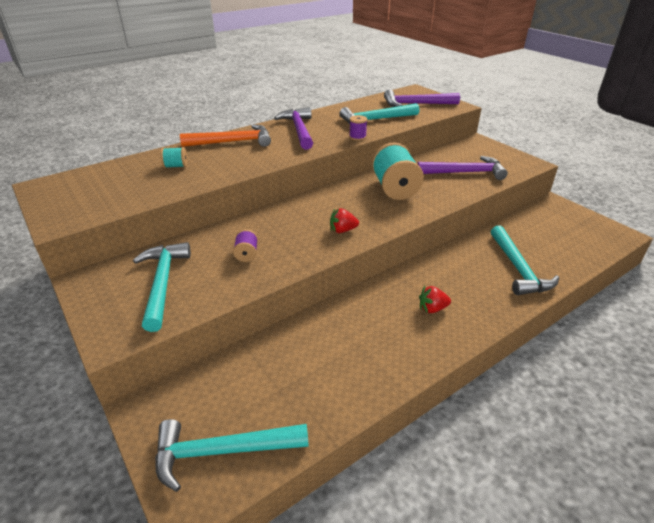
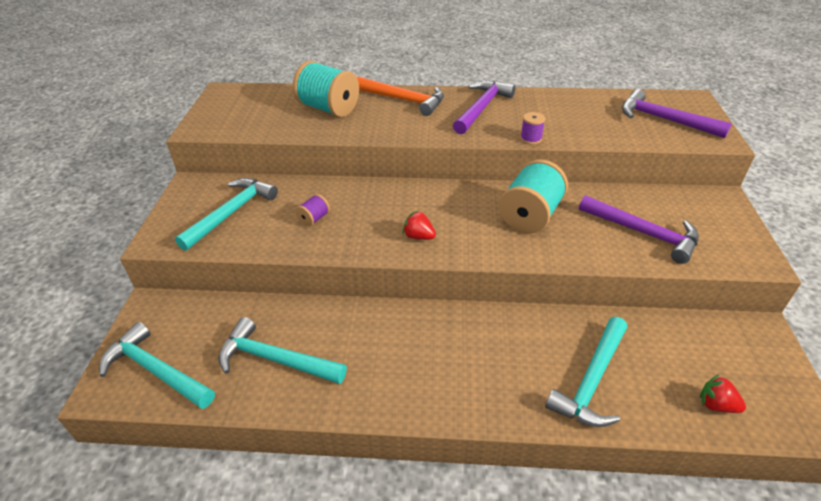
camera: 40 degrees right, 5 degrees up
(176, 166) = (328, 108): turquoise spool -> turquoise spool, size x2.21
(375, 120) = (582, 124): turquoise hammer -> turquoise hammer (275, 359)
(432, 309) = (439, 365): red strawberry -> red strawberry (716, 405)

